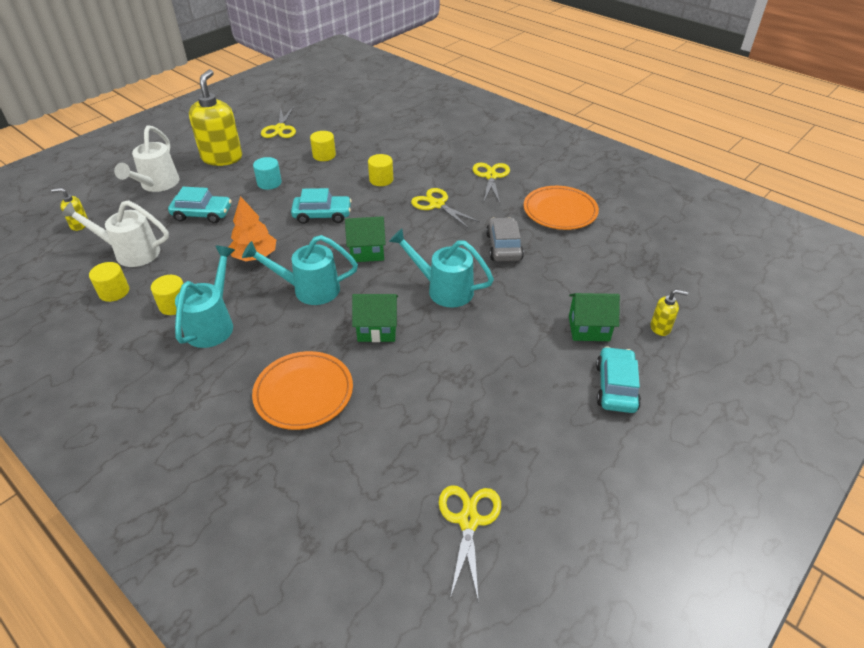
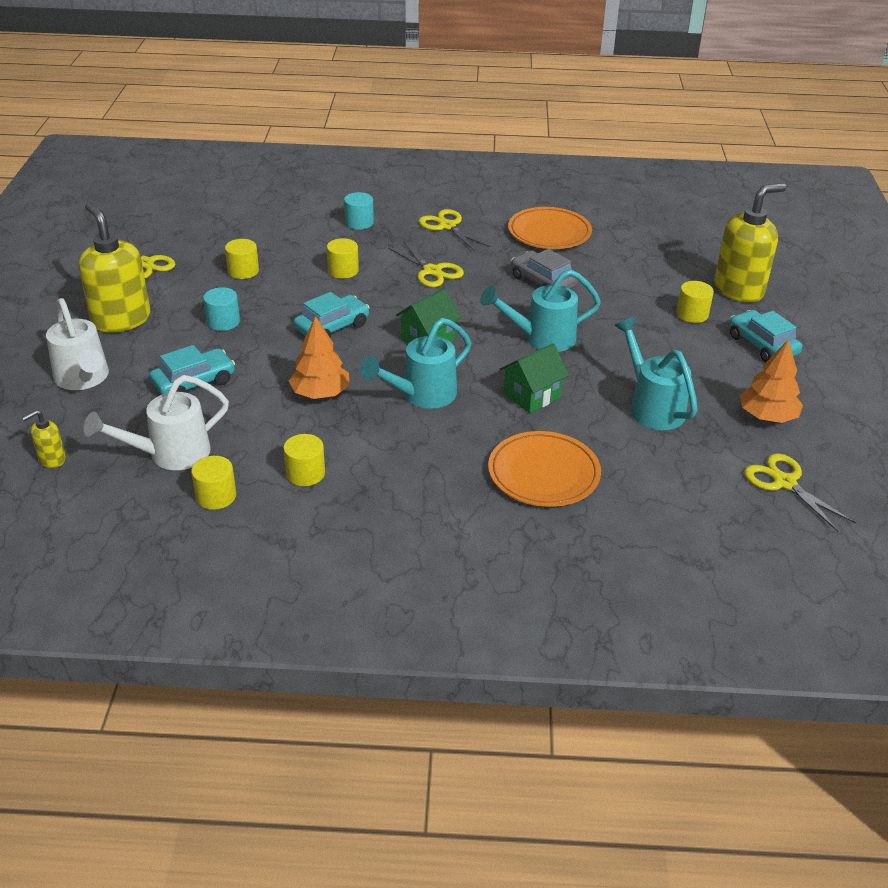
camera: 40 degrees left, 5 degrees down
(212, 324) = (374, 468): turquoise watering can -> turquoise watering can (652, 407)
(436, 151) = (359, 223): none -> turquoise cylinder
(436, 204) = (432, 271): yellow scissors -> yellow scissors turned 135 degrees counterclockwise
(534, 452) = (767, 416): none -> orange tree
(589, 328) = (692, 314): green house -> yellow cylinder
(660, 327) = (739, 289): yellow soap dispenser -> yellow soap dispenser, size x2.20

